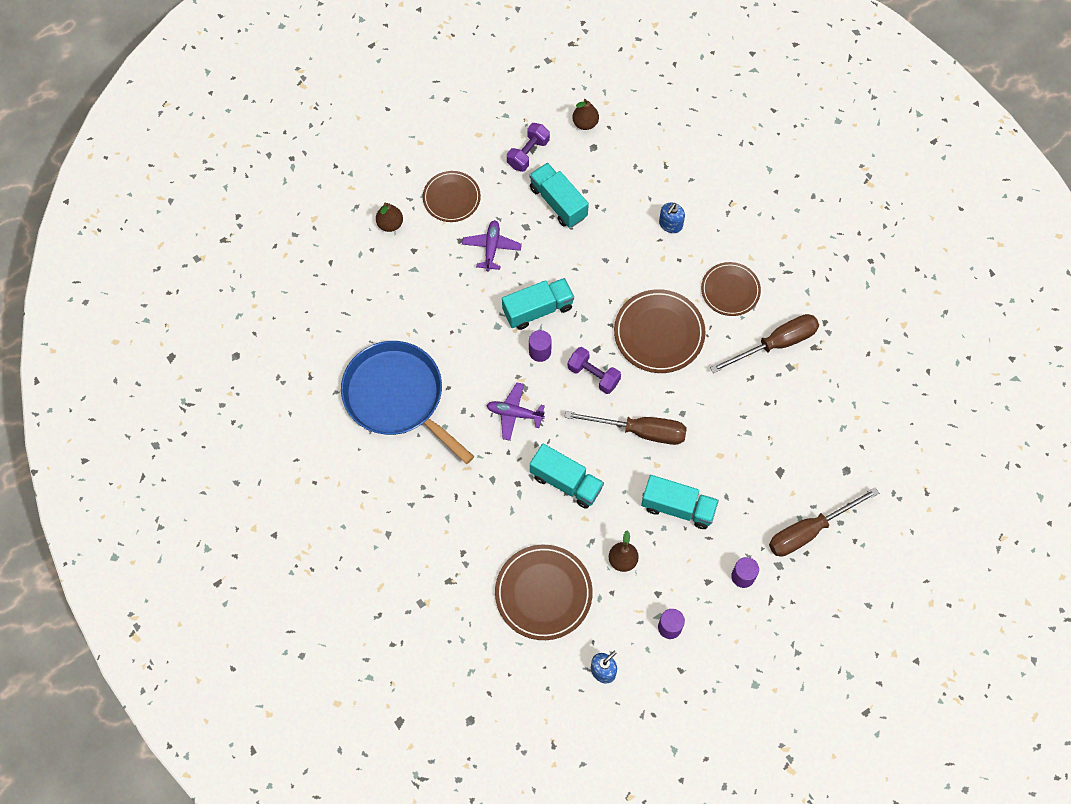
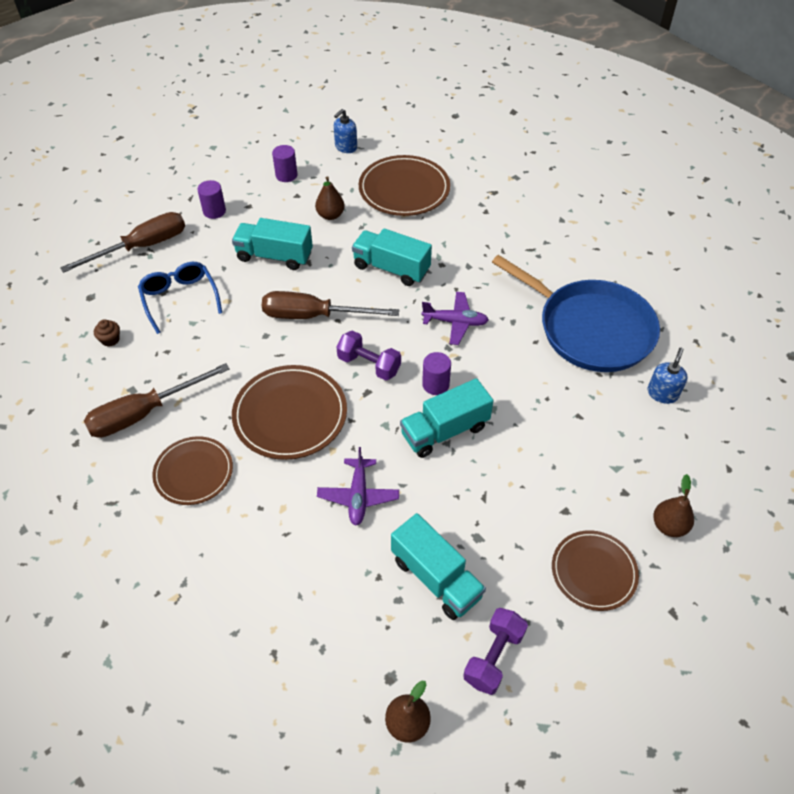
camera: 175 degrees right, 15 degrees down
(491, 248) = (520, 504): purple plane -> purple plane (358, 496)
(670, 224) = (270, 557): blue soap dispenser -> blue soap dispenser (662, 393)
(763, 460) = (180, 299): none -> blue glasses
(817, 419) = (110, 340): none -> brown cupcake

